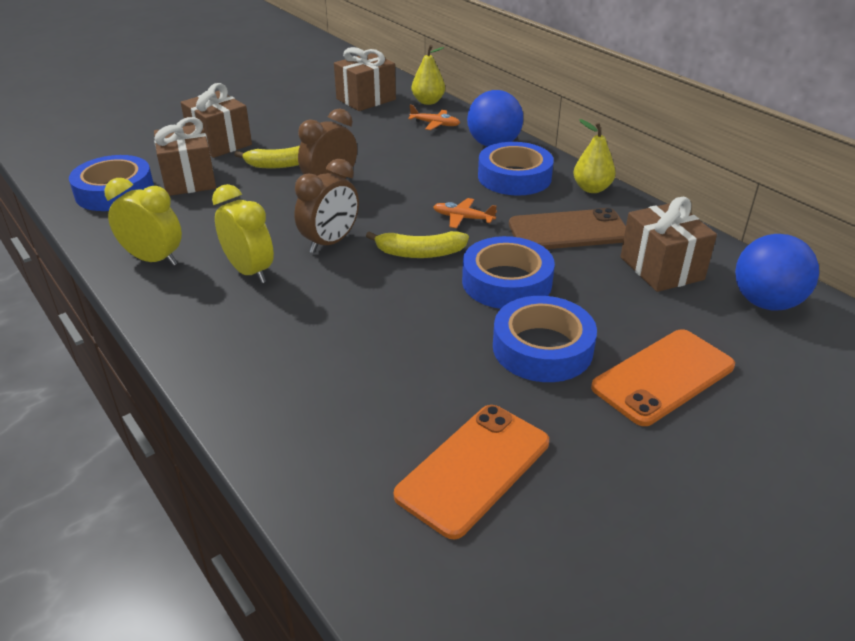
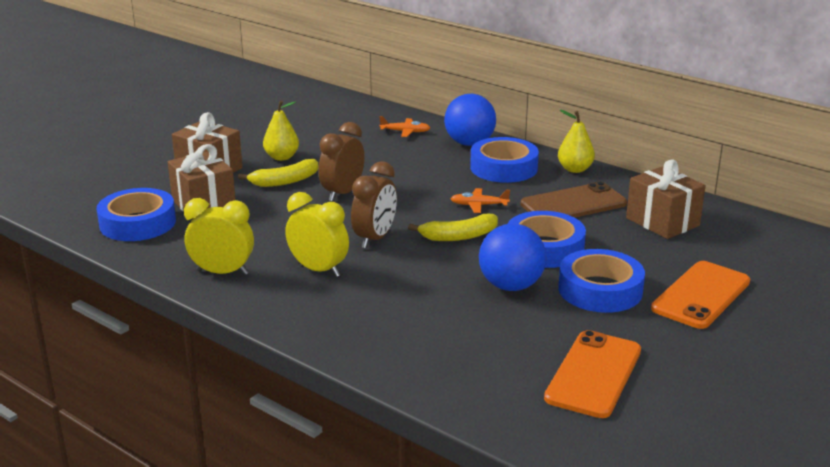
camera: 15 degrees left, 10 degrees down
(366, 99) = (325, 117): brown gift -> none
(428, 102) = (386, 113): yellow pear -> yellow pear (282, 157)
(766, 302) = (752, 235): blue ball -> blue ball (511, 286)

